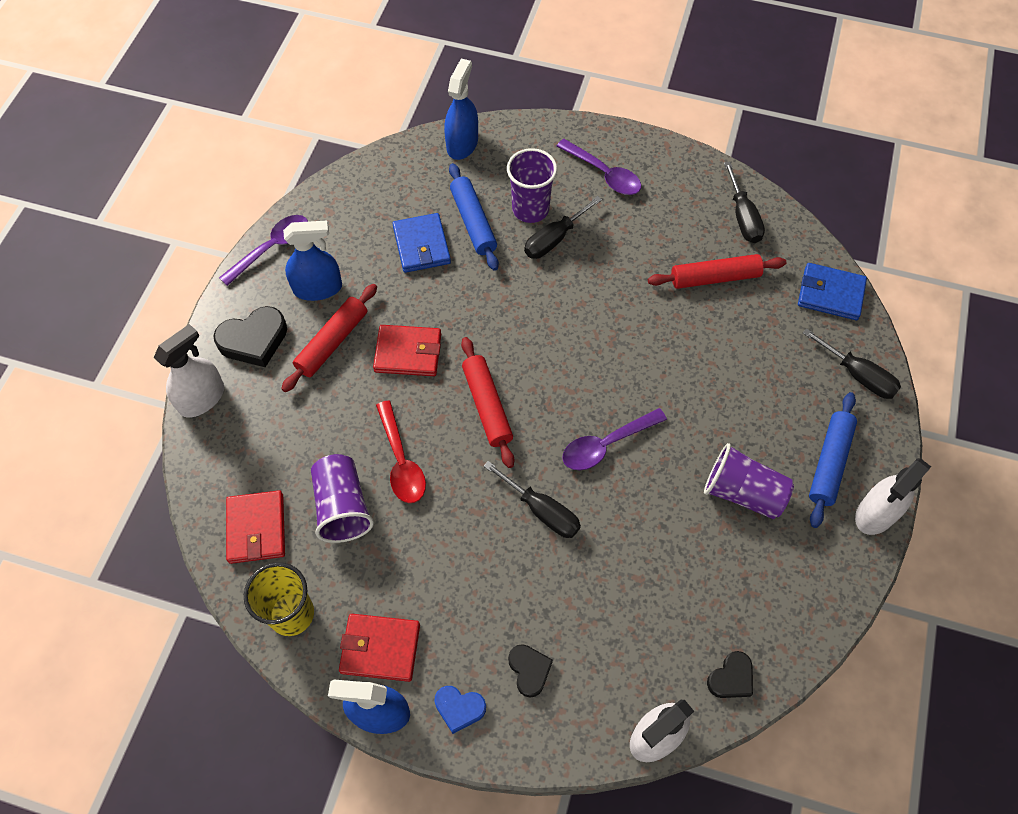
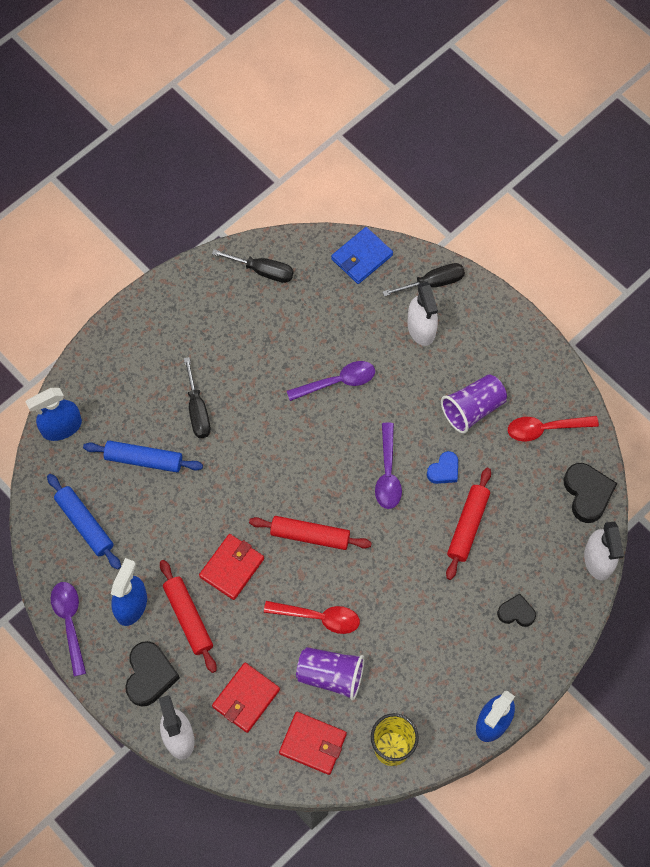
camera: 60 degrees left, 5 degrees up
(380, 648) = (449, 700): red wallet -> red wallet (246, 698)
(422, 245) = (141, 508): blue wallet -> none
(459, 708) = (517, 669): blue heart -> blue heart (444, 470)
(462, 144) = (61, 427): blue spray bottle -> blue spray bottle turned 75 degrees counterclockwise
(530, 209) = (159, 412): purple cup -> none
(542, 511) = (412, 543): black screwdriver -> none
(604, 174) = (161, 341): purple spoon -> purple spoon (337, 382)
(714, 277) = (301, 322): red rolling pin -> red rolling pin (467, 526)
(731, 678) = (587, 494): black heart -> black heart, size x1.63
(777, 585) = (545, 429): none -> red spoon
(829, 463) = (483, 343): blue rolling pin -> blue rolling pin (84, 524)
(876, 513) = (533, 339): white spray bottle -> white spray bottle (421, 328)

